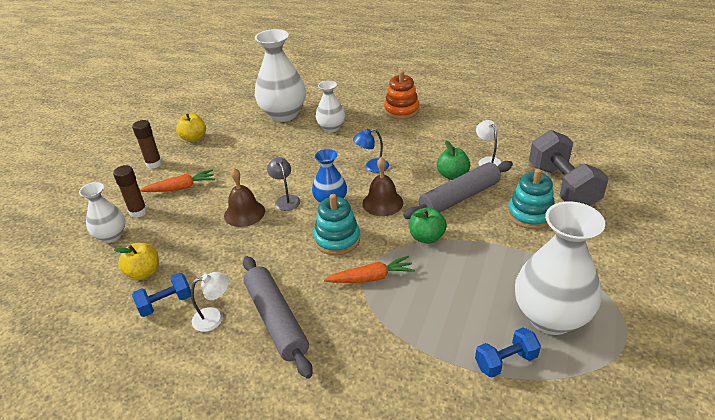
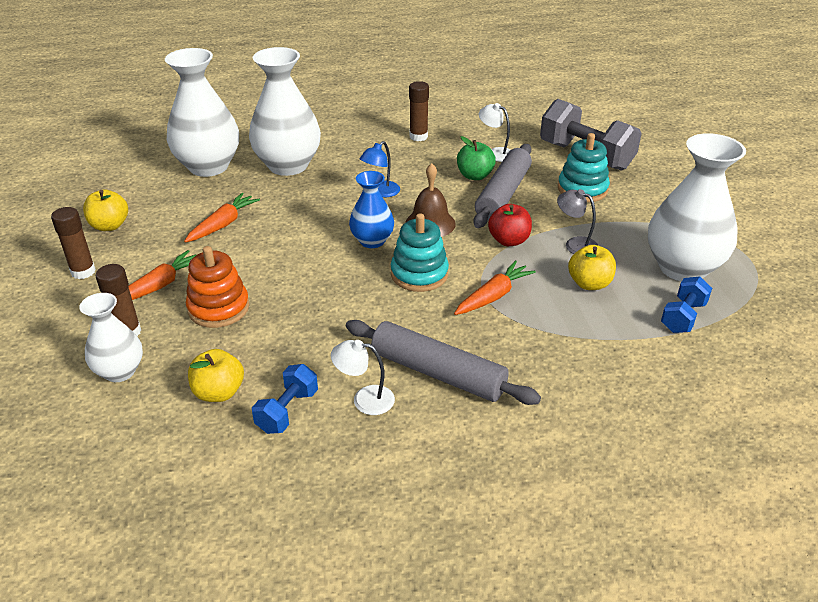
camera: 35 degrees left, 0 degrees up
(214, 317) = (364, 399): white lamp -> white lamp turned 120 degrees counterclockwise
(244, 213) = (279, 285): brown bell -> none
(253, 158) = (223, 224): none -> orange carrot
(286, 199) = (315, 255): grey lamp -> grey lamp (575, 244)
(331, 128) = (288, 165): white vase -> white vase, size x1.79
(401, 110) = (353, 127): orange stacking toy -> orange stacking toy (218, 308)
(426, 237) = (509, 240): green apple -> red apple
(441, 131) = (418, 136): none -> brown glue stick
(454, 298) = (589, 283): none -> yellow apple

